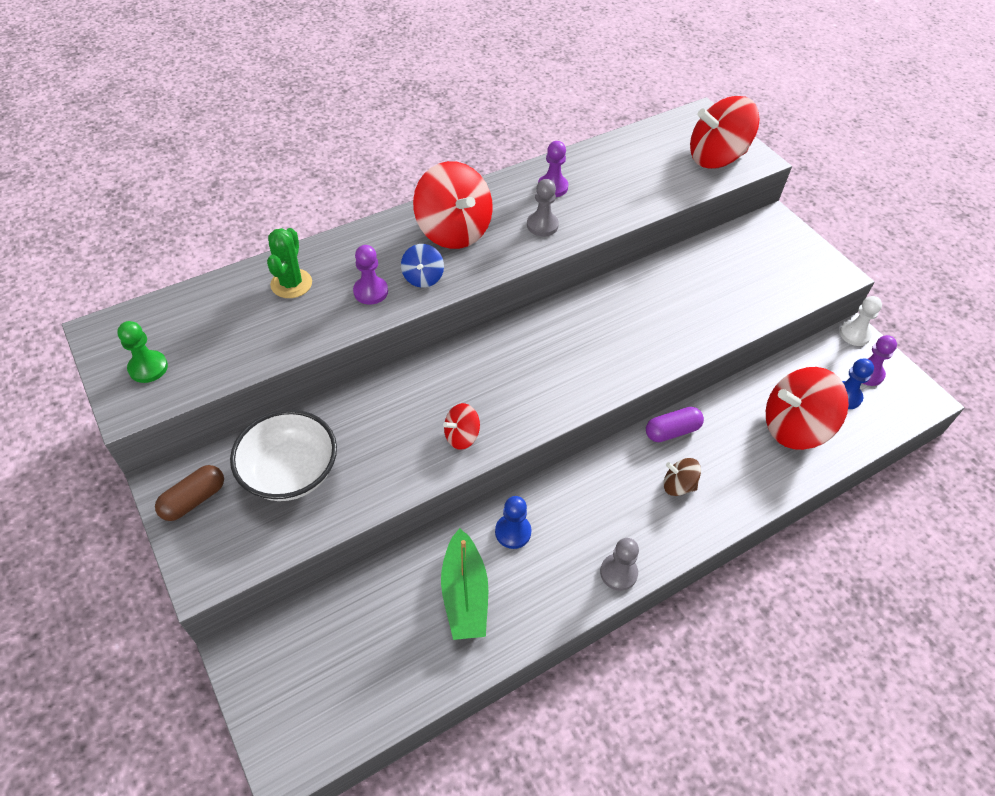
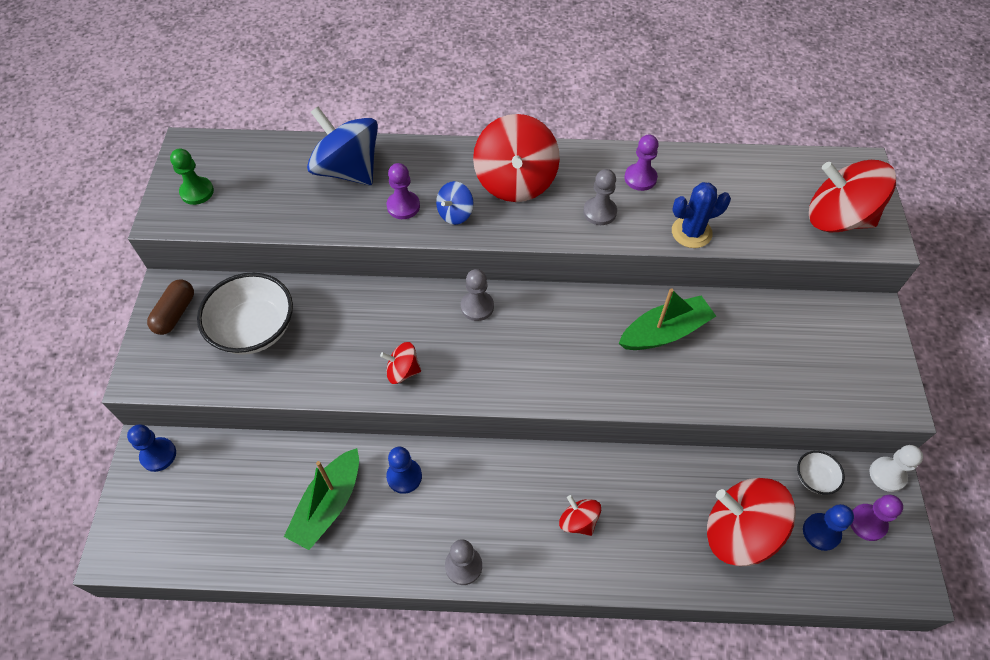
camera: 35 degrees right, 5 degrees up
(194, 500) = (175, 313): brown capsule -> brown capsule turned 60 degrees counterclockwise
(260, 649) = (158, 455): none -> blue pawn
(291, 284) = (348, 170): green cactus -> blue spinning top
(483, 353) = (477, 306): none -> grey pawn
(624, 210) = (691, 232): none -> blue cactus
(646, 301) = (665, 332): none -> green boat
(672, 431) = (613, 468): purple capsule -> none
(678, 485) = (578, 521): brown spinning top -> red spinning top
(812, 361) = (814, 478): none -> white bowl

